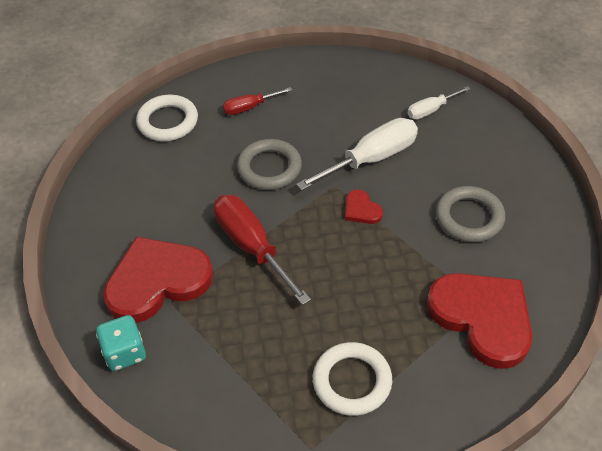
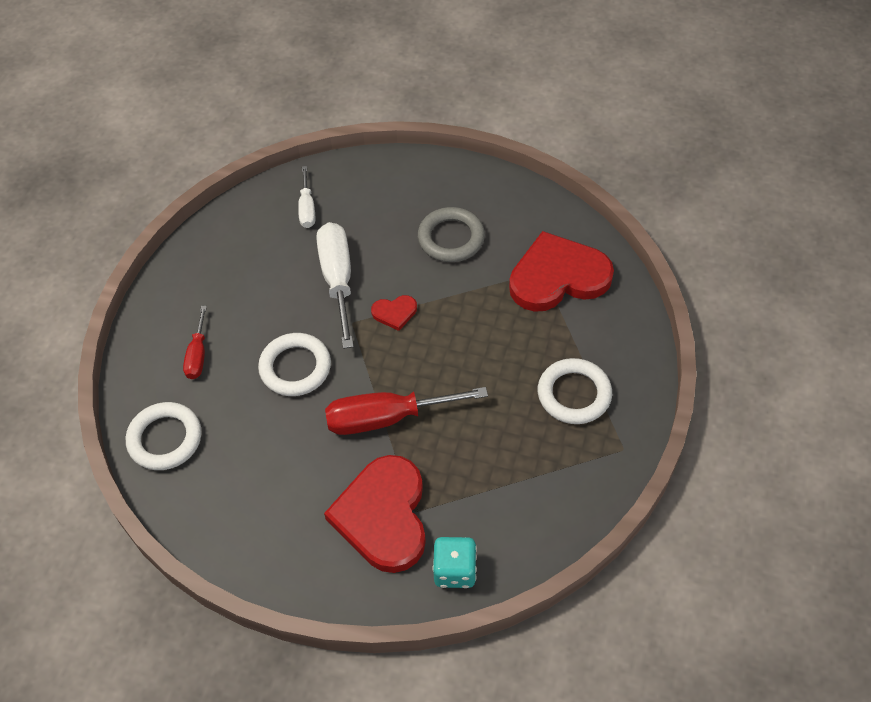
camera: 65 degrees left, 5 degrees up
(269, 168) = (295, 367): grey ring -> white ring

